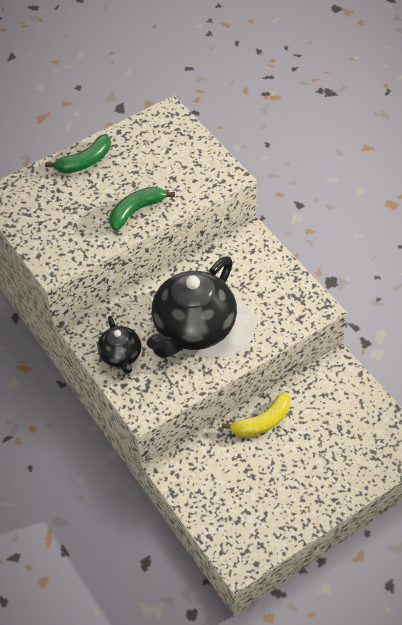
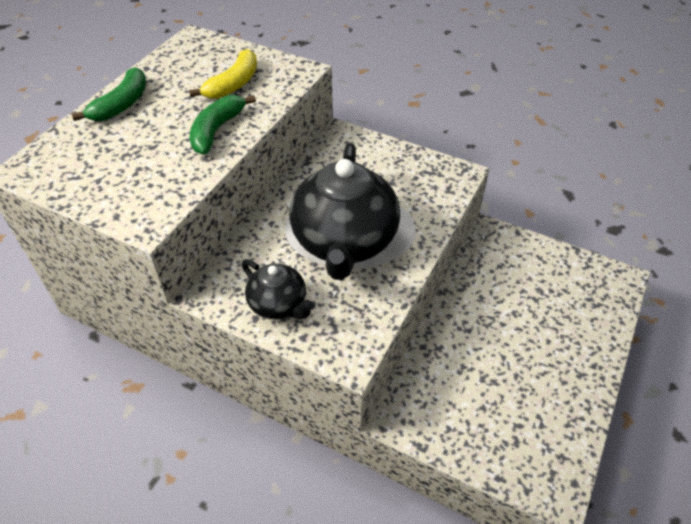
camera: 30 degrees left, 5 degrees down
(262, 422) = (461, 319): yellow banana -> yellow banana (234, 84)

